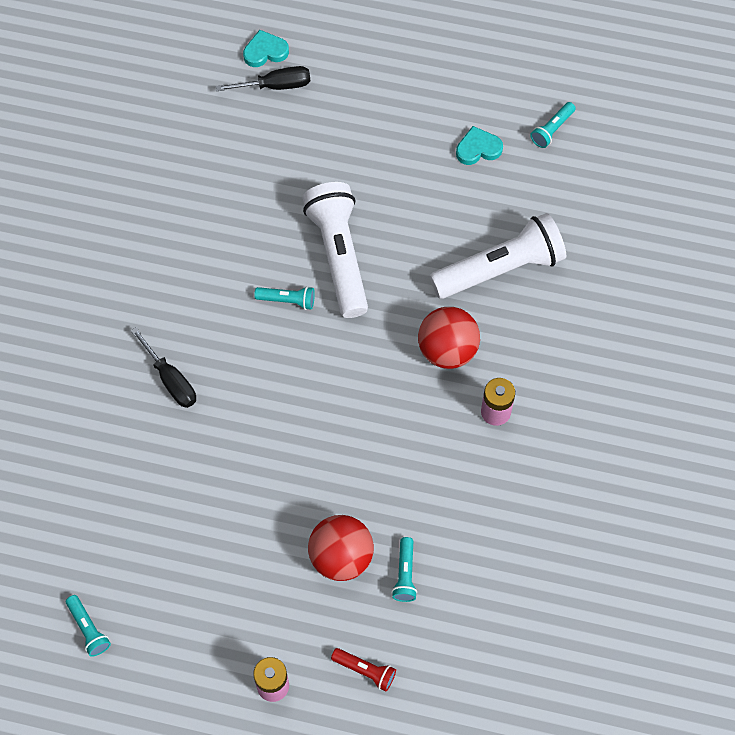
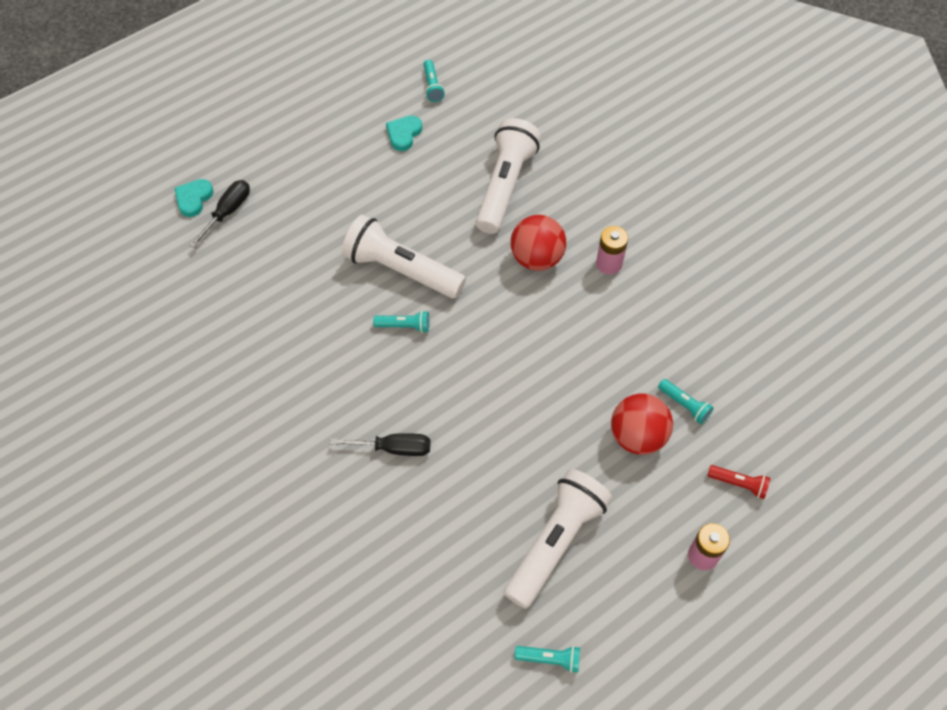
camera: 50 degrees left, 5 degrees down
(190, 562) = (555, 542): none -> white flashlight
(287, 300) = (404, 326): turquoise flashlight -> turquoise flashlight turned 45 degrees clockwise
(365, 670) = (739, 484): red flashlight -> red flashlight turned 45 degrees clockwise

